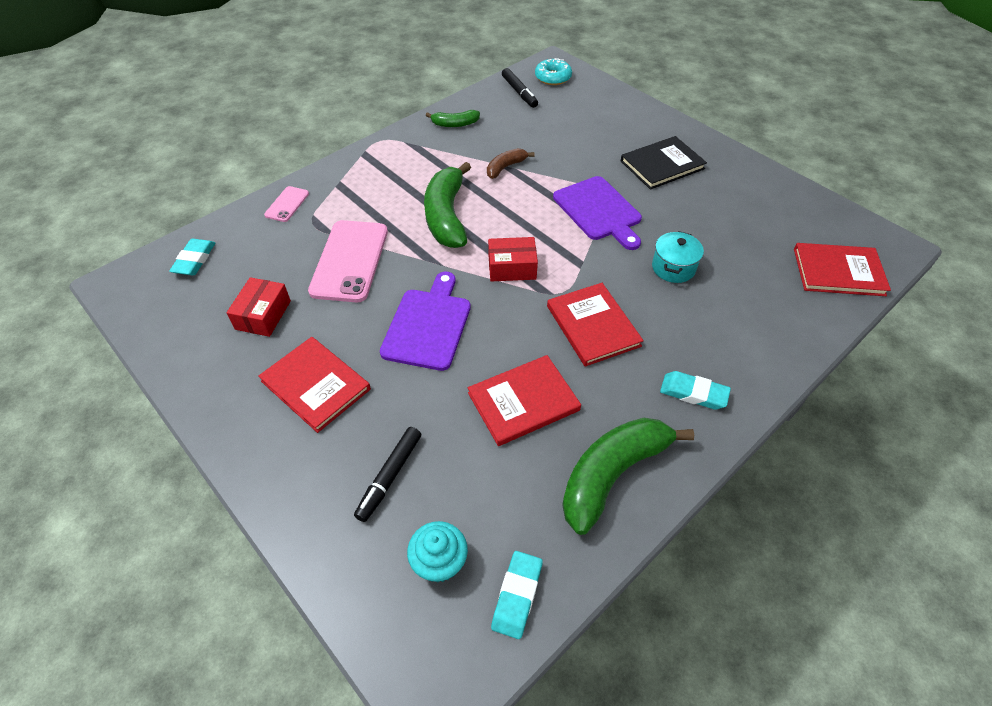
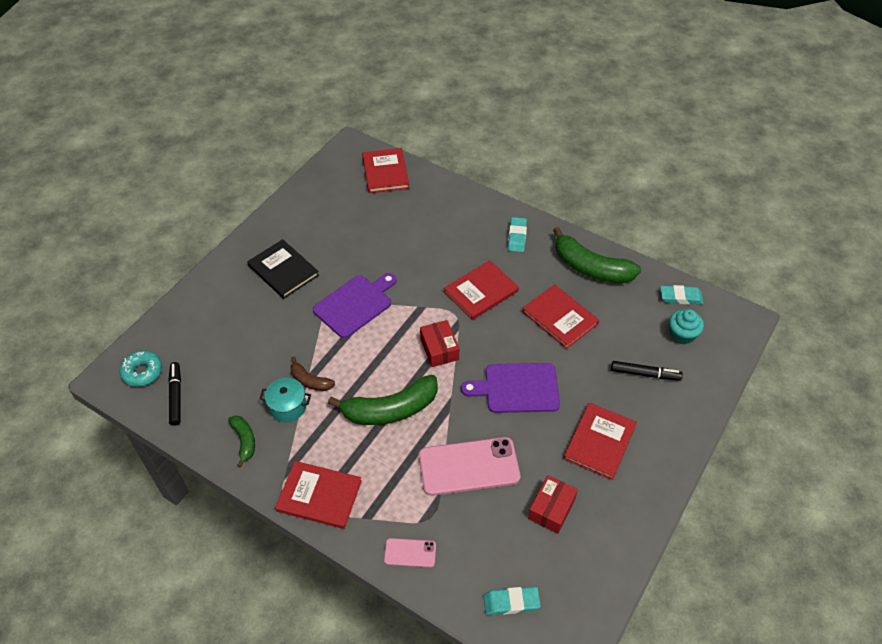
camera: 105 degrees left, 0 degrees up
(263, 315) = (551, 509): red box -> red box turned 60 degrees counterclockwise
(376, 159) = (319, 496): none -> red book
(519, 92) = (176, 396): black marker -> black marker turned 60 degrees counterclockwise
(673, 268) = (408, 254): turquoise pot -> turquoise pot (288, 406)

